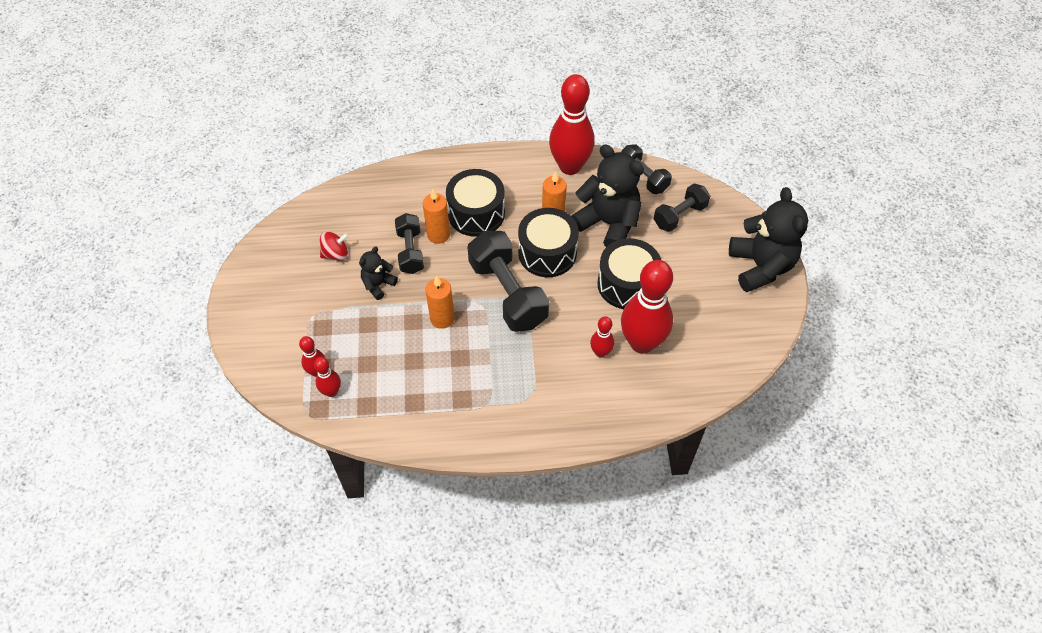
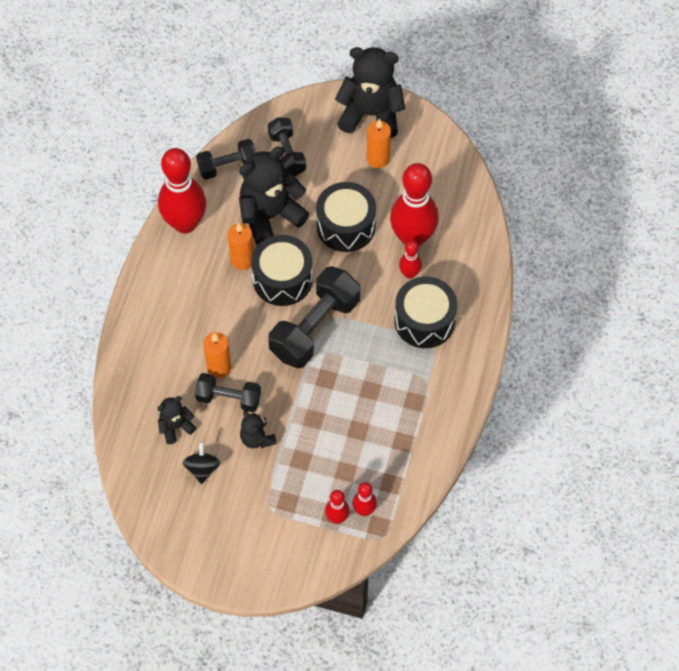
camera: 70 degrees left, 5 degrees up
(336, 254) = (202, 468): red spinning top -> black spinning top
(369, 223) = (176, 427): none -> black teddy bear
(442, 318) = (320, 392): orange candle -> orange candle (378, 159)
(476, 213) = (207, 325): black drum -> black drum (424, 321)
(507, 293) = (315, 328): black dumbbell -> black dumbbell turned 45 degrees counterclockwise

